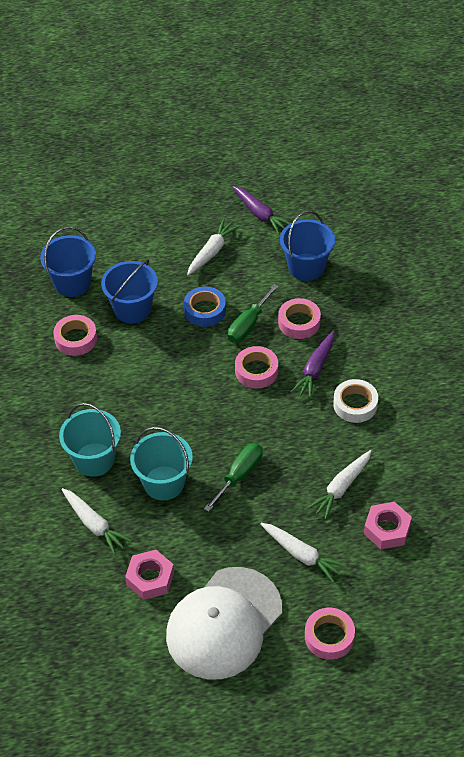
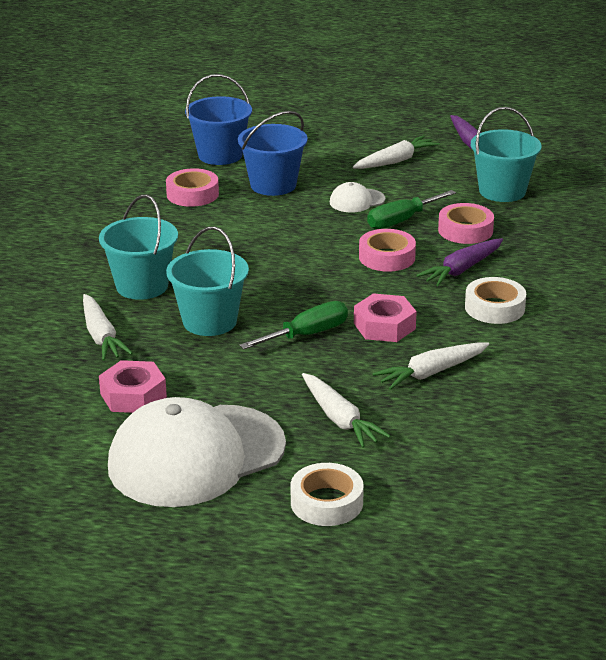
camera: 20 degrees right, 20 degrees down
(205, 310) = (357, 201): blue tape -> white cap
(306, 267) = (502, 191): blue bucket -> turquoise bucket
(329, 637) = (326, 502): pink tape -> white tape
(387, 529) = (469, 422): pink nut -> pink nut (384, 326)

